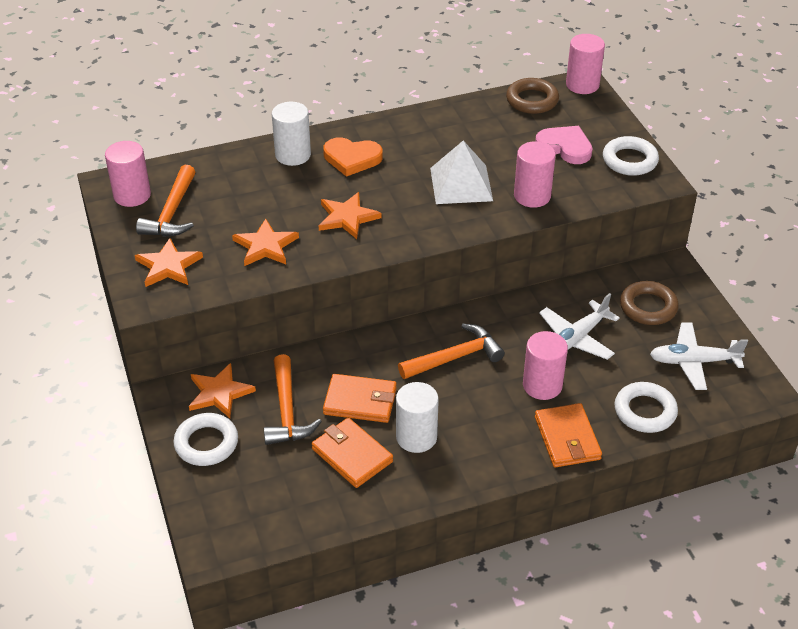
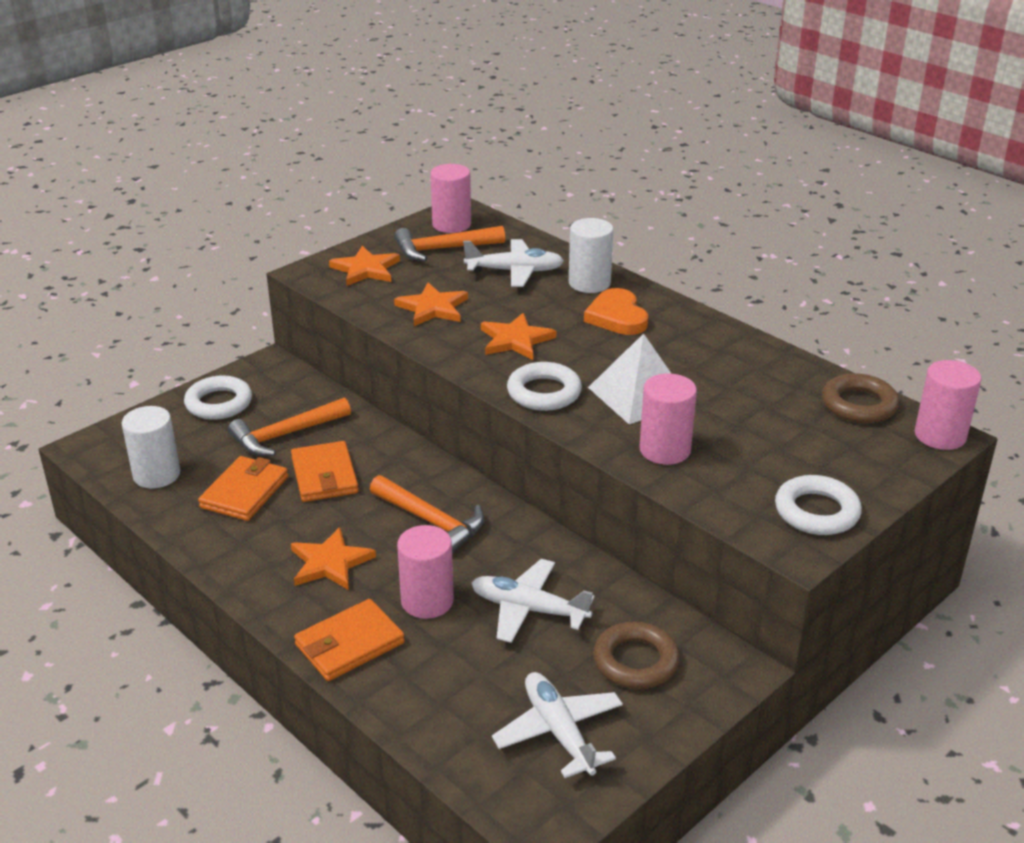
camera: 65 degrees right, 10 degrees down
(219, 393) = (288, 390): orange star -> orange star (330, 563)
(243, 185) = (515, 271): none -> white plane
(416, 437) = (292, 527): white cylinder -> white cylinder (156, 475)
(565, 147) = (788, 452): pink heart -> none
(645, 411) = (434, 703): white ring -> white ring (544, 392)

